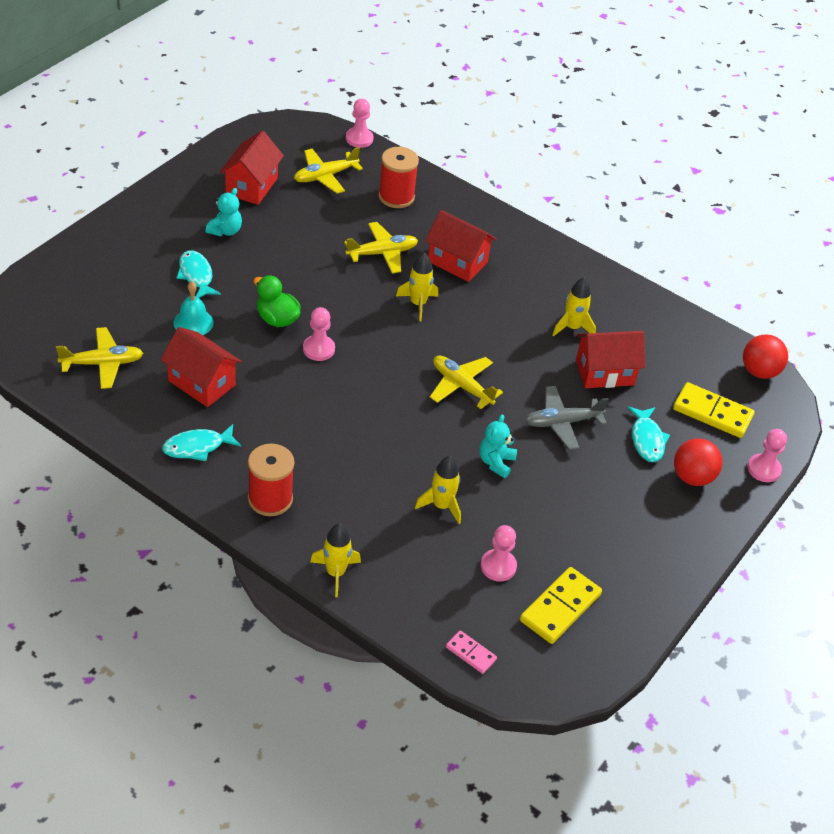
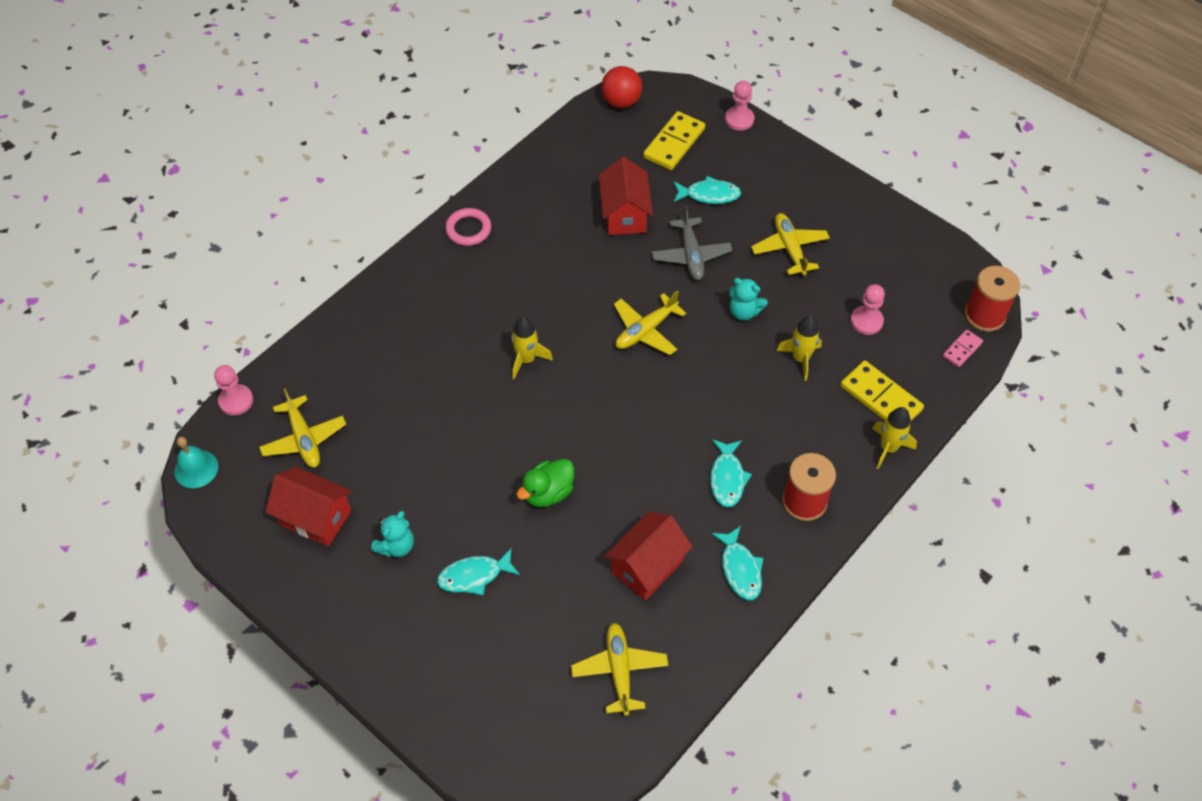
camera: 80 degrees left, 10 degrees up
(193, 322) = (553, 577): turquoise bell -> turquoise bell (196, 469)
(225, 231) = (396, 546): turquoise teddy bear -> turquoise teddy bear turned 90 degrees clockwise
(295, 441) = (727, 478): none -> turquoise fish
(318, 349) = (594, 453): pink pawn -> none
(382, 253) = (444, 388): yellow plane -> yellow plane (790, 248)
(396, 197) = (348, 369): red spool -> red spool (984, 315)
(457, 262) = (462, 319): red house -> none
(560, 608) = (905, 281): yellow domino -> yellow domino (881, 398)
(562, 263) = (468, 229): none -> pink ring
(572, 327) = (563, 232): yellow rocket -> none
(692, 477) = (752, 169): red ball -> none

